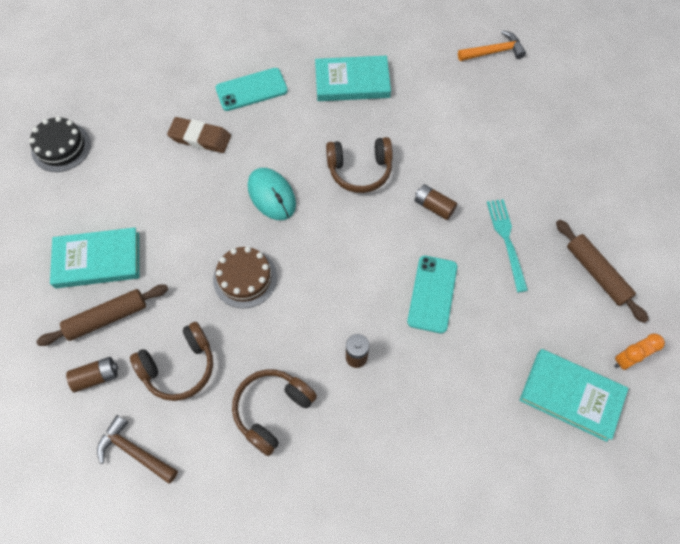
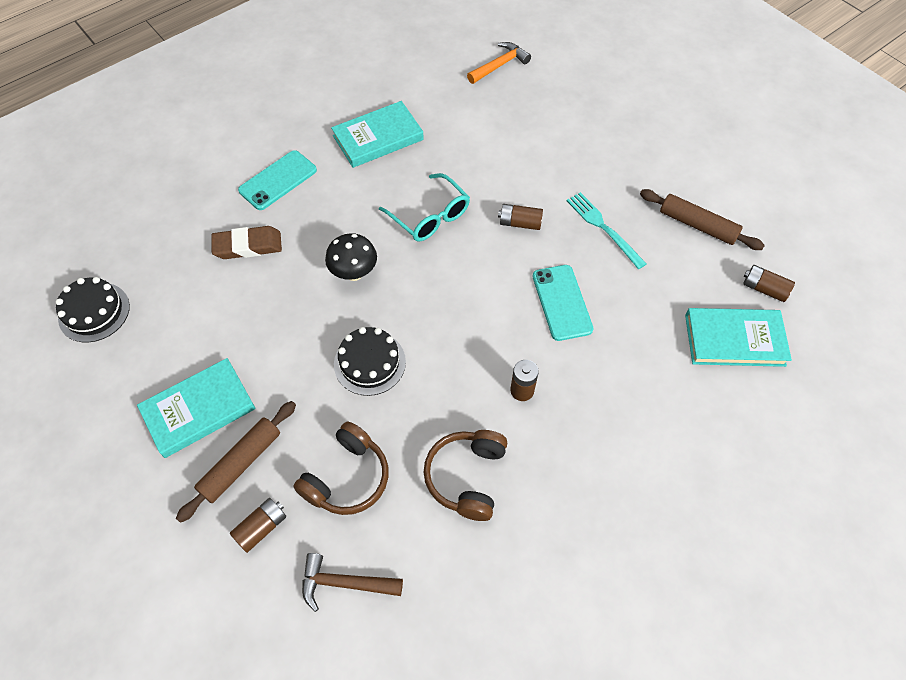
camera: 25 degrees left, 5 degrees down
(245, 278) = (369, 363): brown cake -> black cake
(271, 195) = (354, 273): turquoise mouse -> black mushroom
(359, 170) = (430, 217): brown headphones -> turquoise glasses
(627, 360) = (764, 289): orange clock -> brown battery

